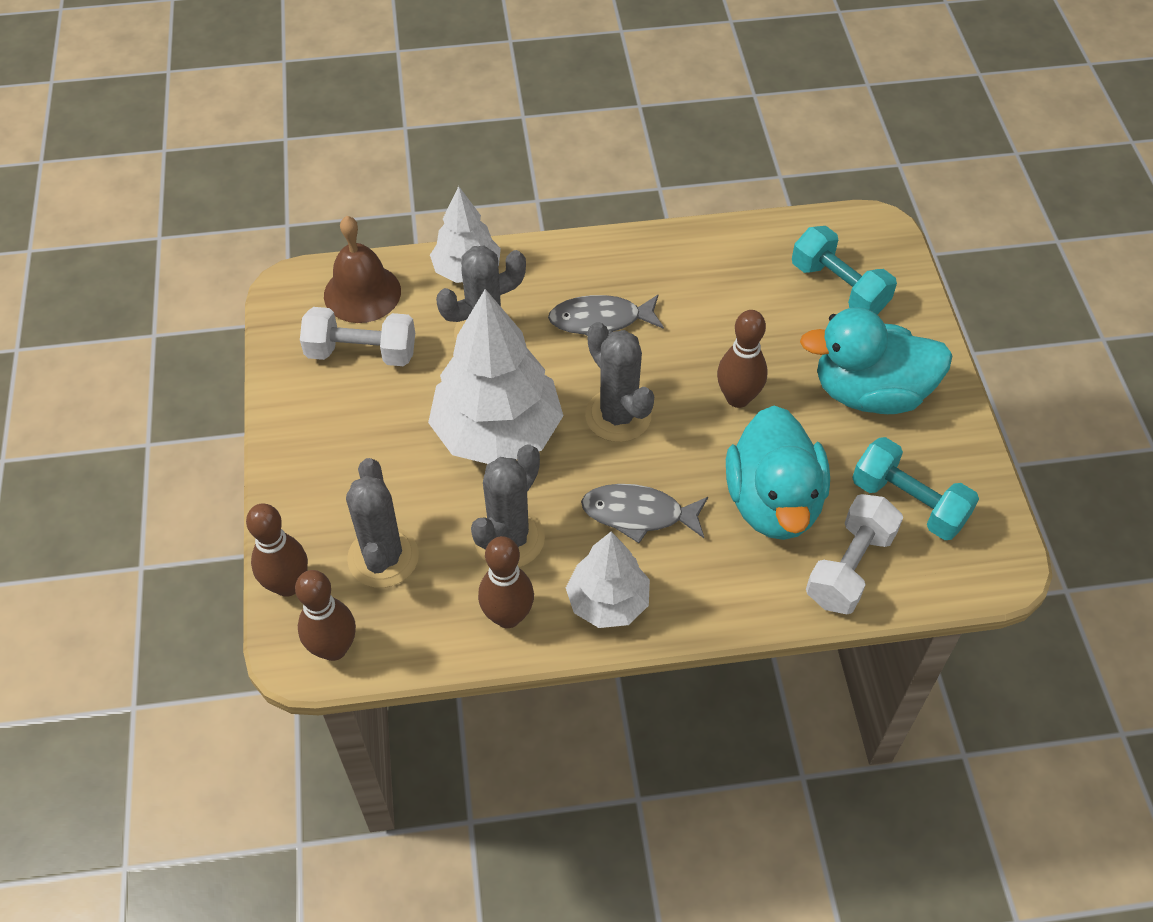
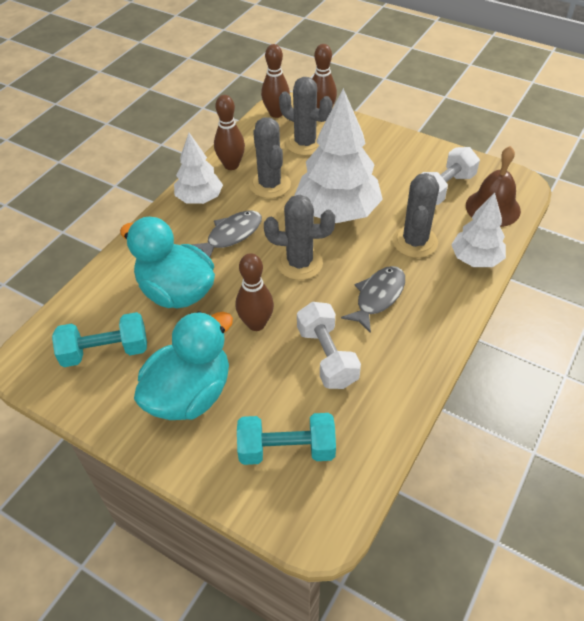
camera: 130 degrees right, 5 degrees down
(849, 567) = (106, 296): white dumbbell -> white dumbbell (327, 356)

